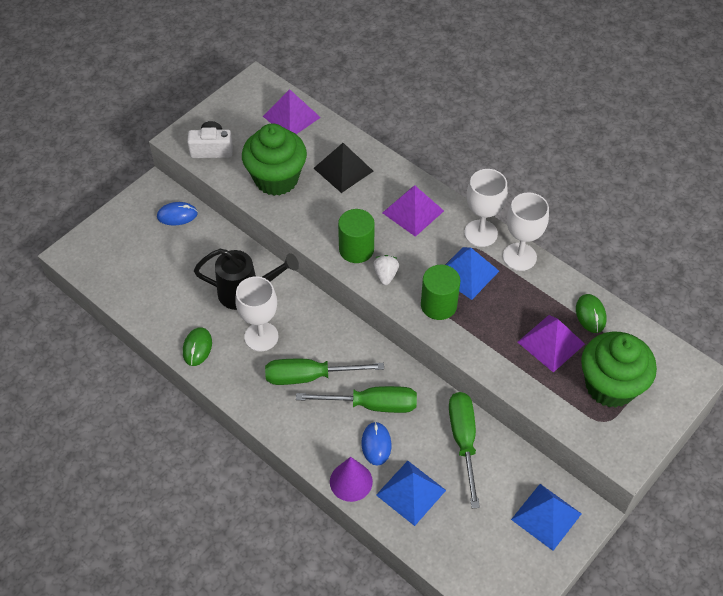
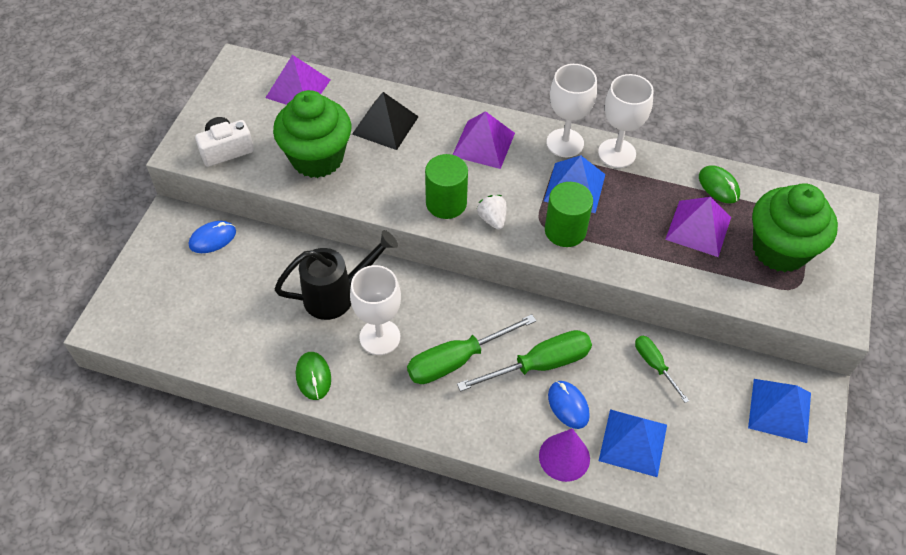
camera: 25 degrees left, 0 degrees up
(463, 441) = (654, 365): green screwdriver -> green screwdriver, size x0.58

